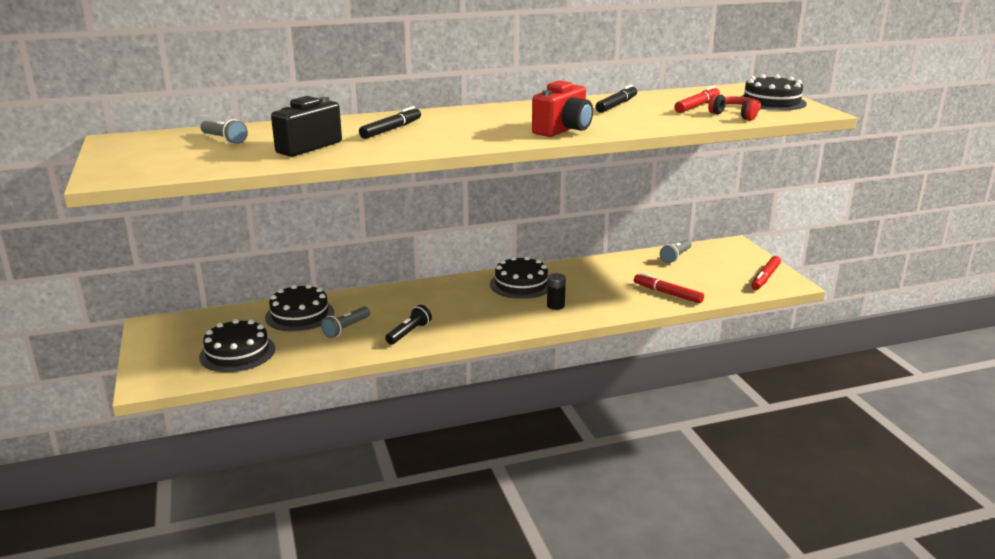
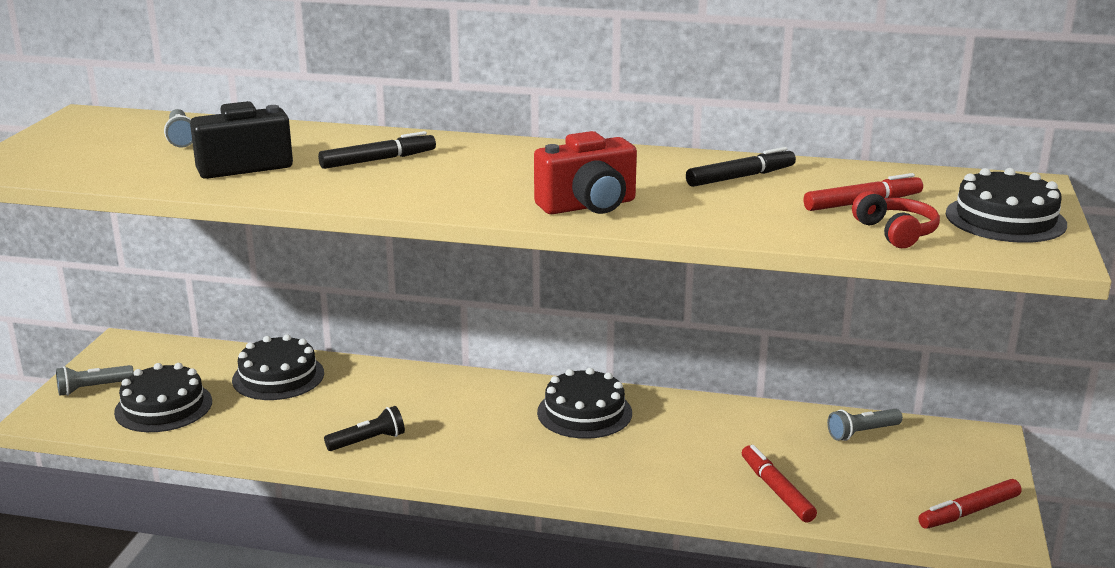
camera: 30 degrees right, 0 degrees up
(346, 328) = (306, 412): grey flashlight -> grey flashlight (93, 388)
(555, 305) = (593, 459): black battery -> none

